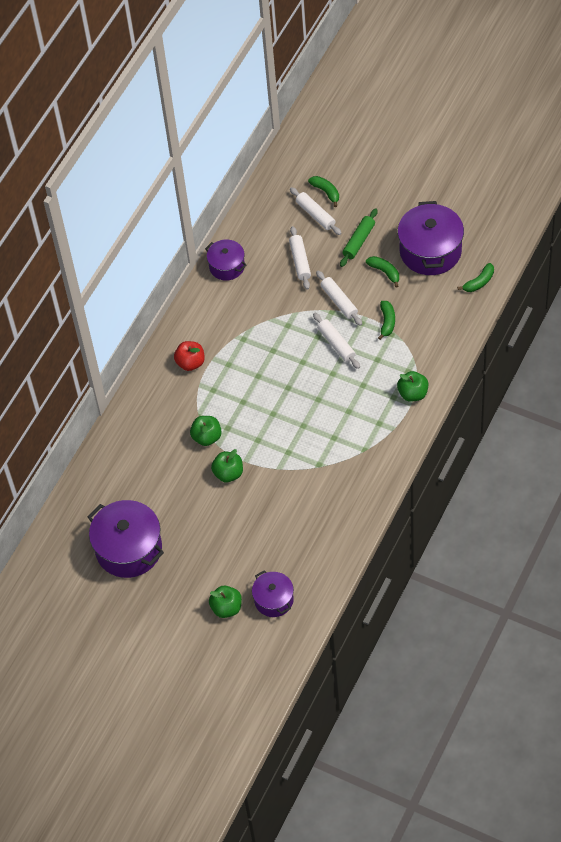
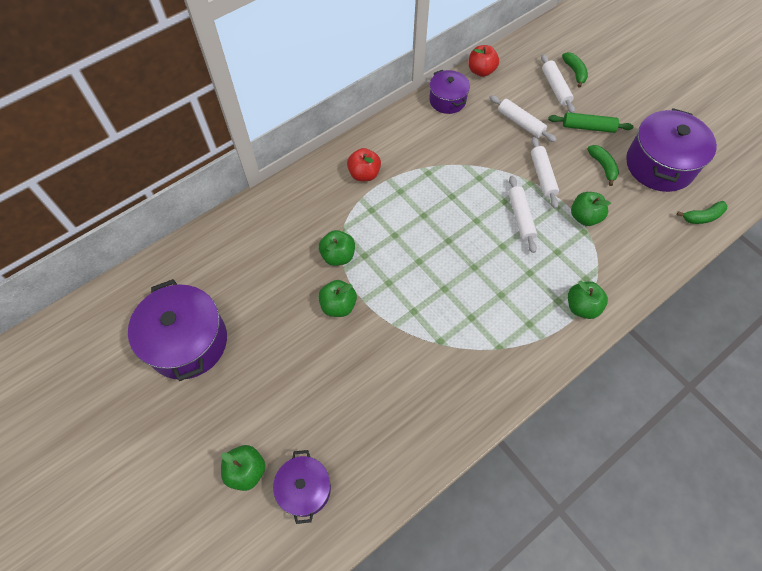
camera: 20 degrees right, 5 degrees up
(243, 225) = (481, 71): none -> red apple
(300, 261) = (520, 123): white rolling pin -> white rolling pin turned 60 degrees counterclockwise
(359, 241) = (588, 127): green rolling pin -> green rolling pin turned 45 degrees clockwise
(387, 322) = (584, 217): green banana -> green apple

